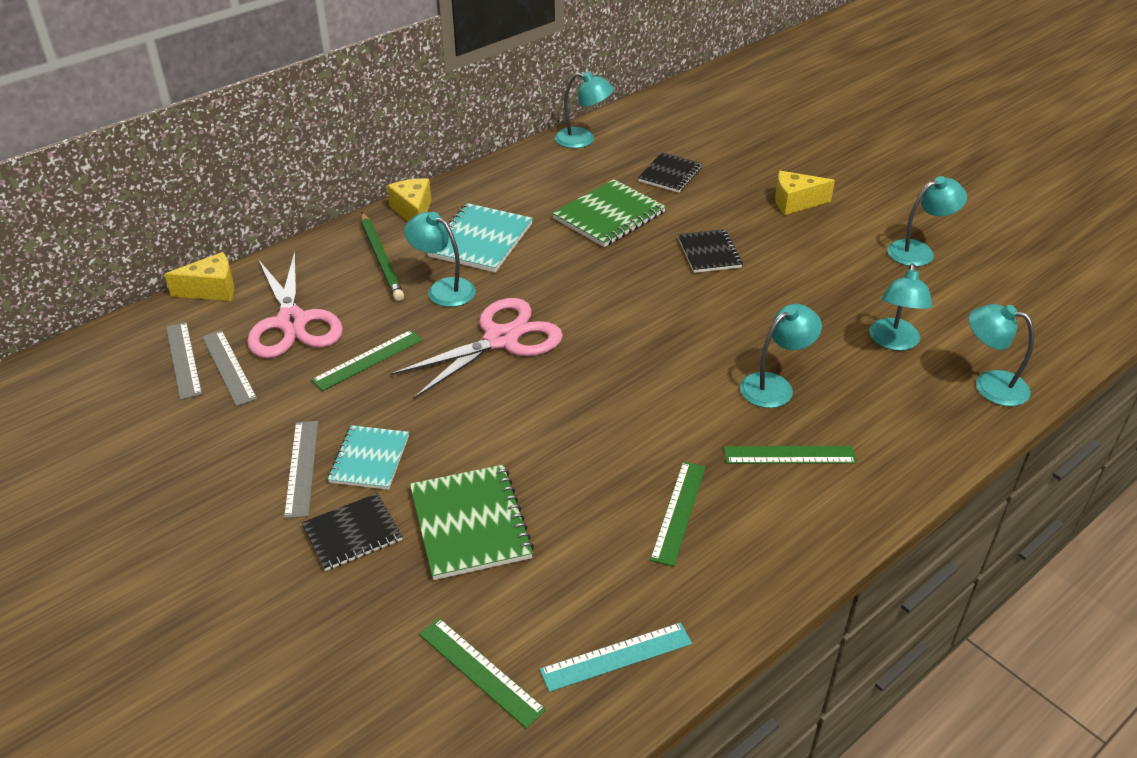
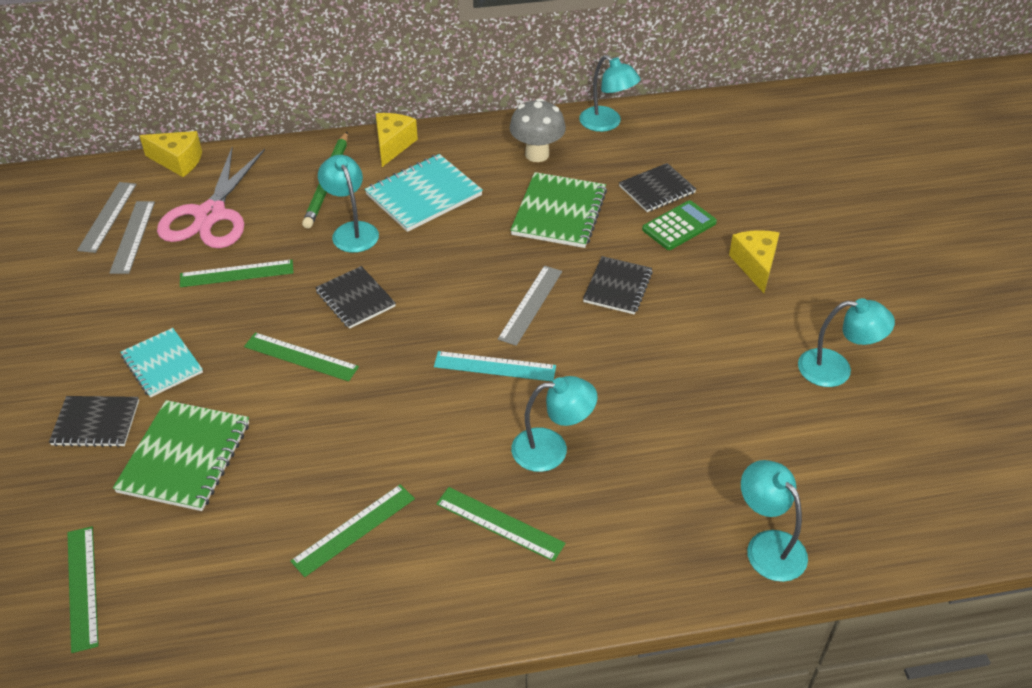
camera: 30 degrees right, 5 degrees up
(302, 468) = (109, 349): grey ruler -> grey ruler (530, 304)
(369, 459) = (162, 364): turquoise notebook -> turquoise notebook turned 75 degrees counterclockwise
(497, 402) = (301, 357): none -> green ruler
(501, 339) = (355, 299): pink scissors -> black notebook
(548, 179) = (537, 154): none -> grey mushroom
(609, 216) = (559, 212): green notebook -> green notebook turned 60 degrees counterclockwise
(616, 656) = (188, 631): turquoise ruler -> turquoise ruler (495, 366)
(712, 194) = (679, 226): none -> green calculator
(795, 202) = (755, 265): yellow cheese -> yellow cheese turned 60 degrees clockwise
(894, 342) = (711, 456): turquoise lamp -> none

